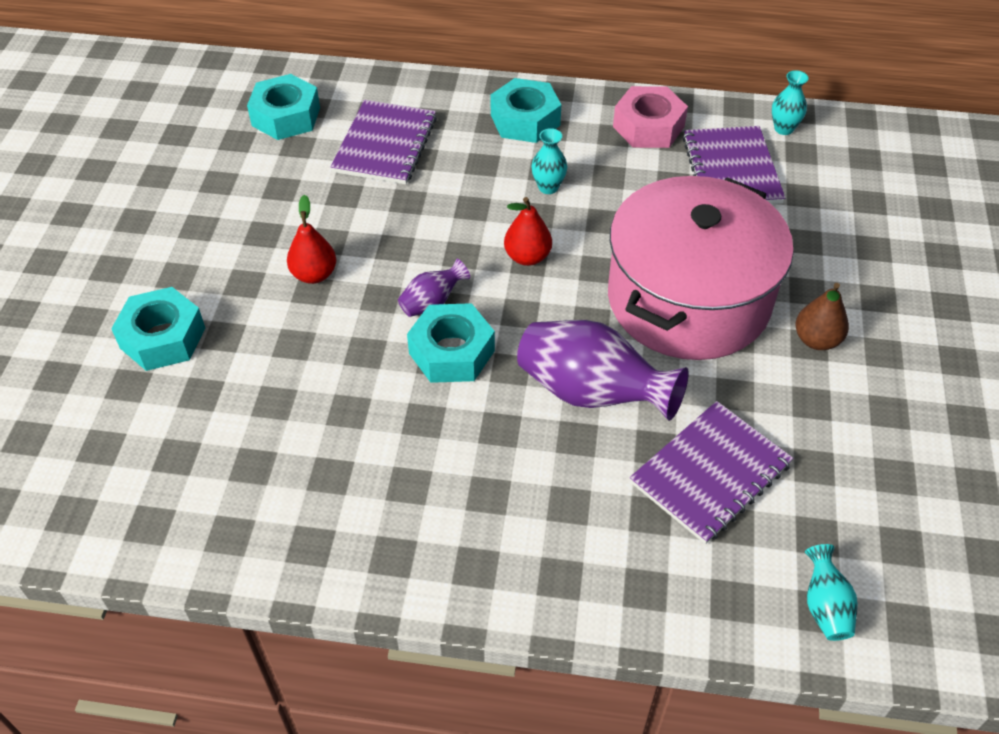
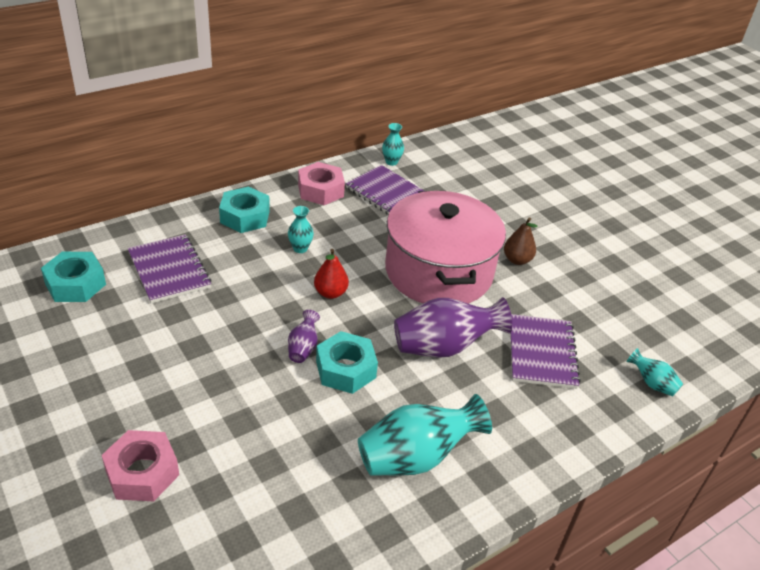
camera: 45 degrees left, 10 degrees down
(163, 338) = (142, 472): turquoise nut -> pink nut
(314, 274) = (208, 372): red pear -> none
(423, 492) = (416, 457): none -> turquoise vase

